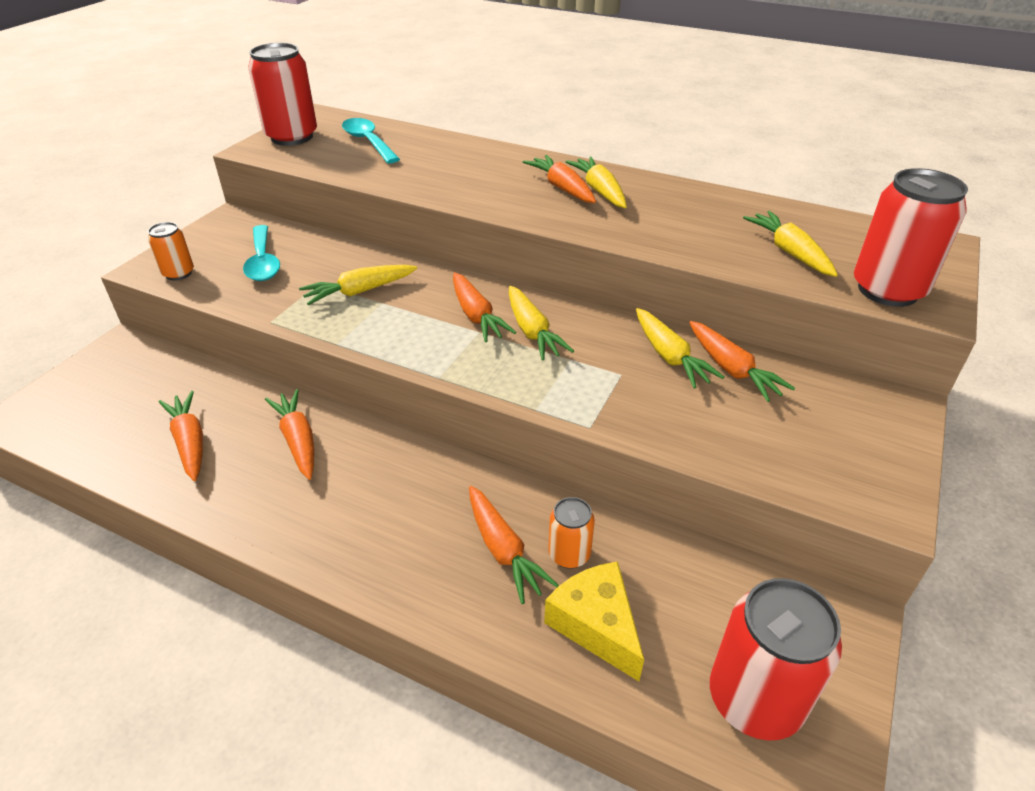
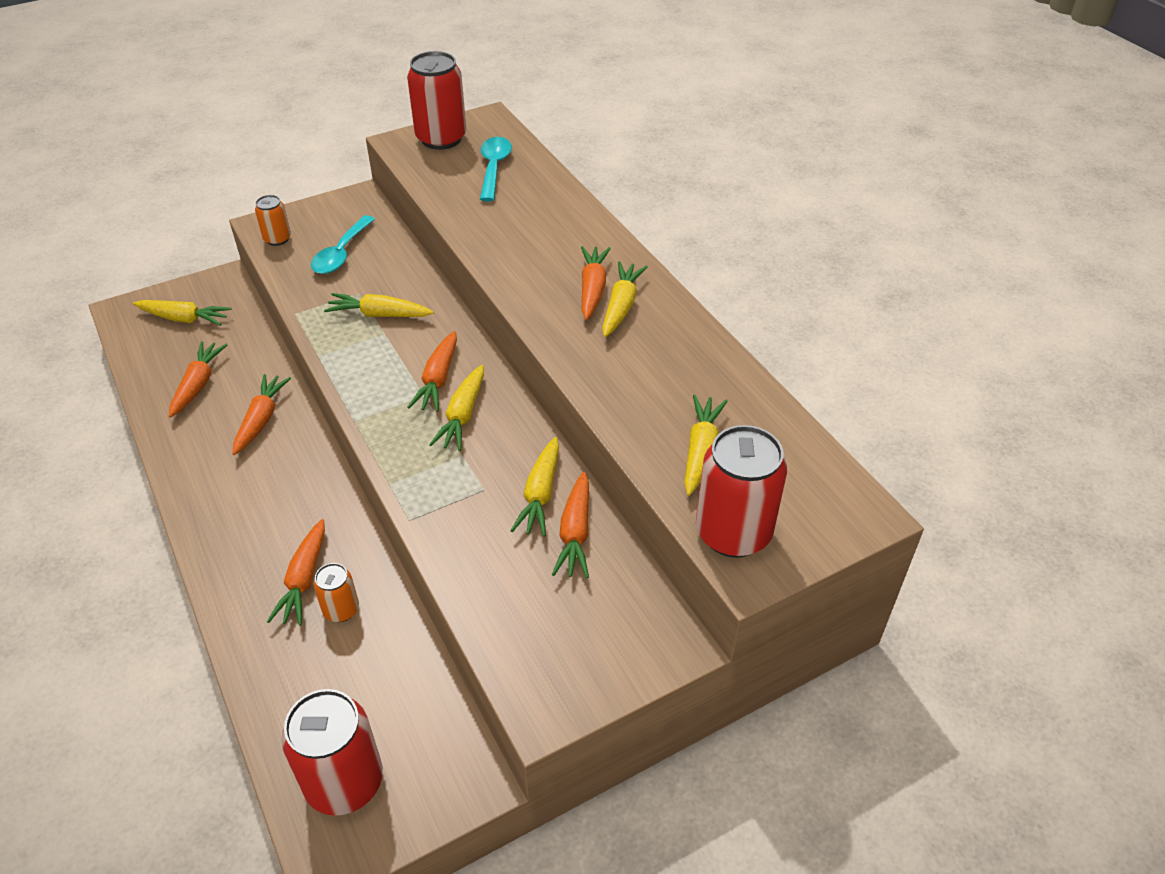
camera: 35 degrees right, 5 degrees up
(108, 394) = (184, 319): none -> yellow carrot
(596, 625) = (304, 668): yellow cheese -> none

